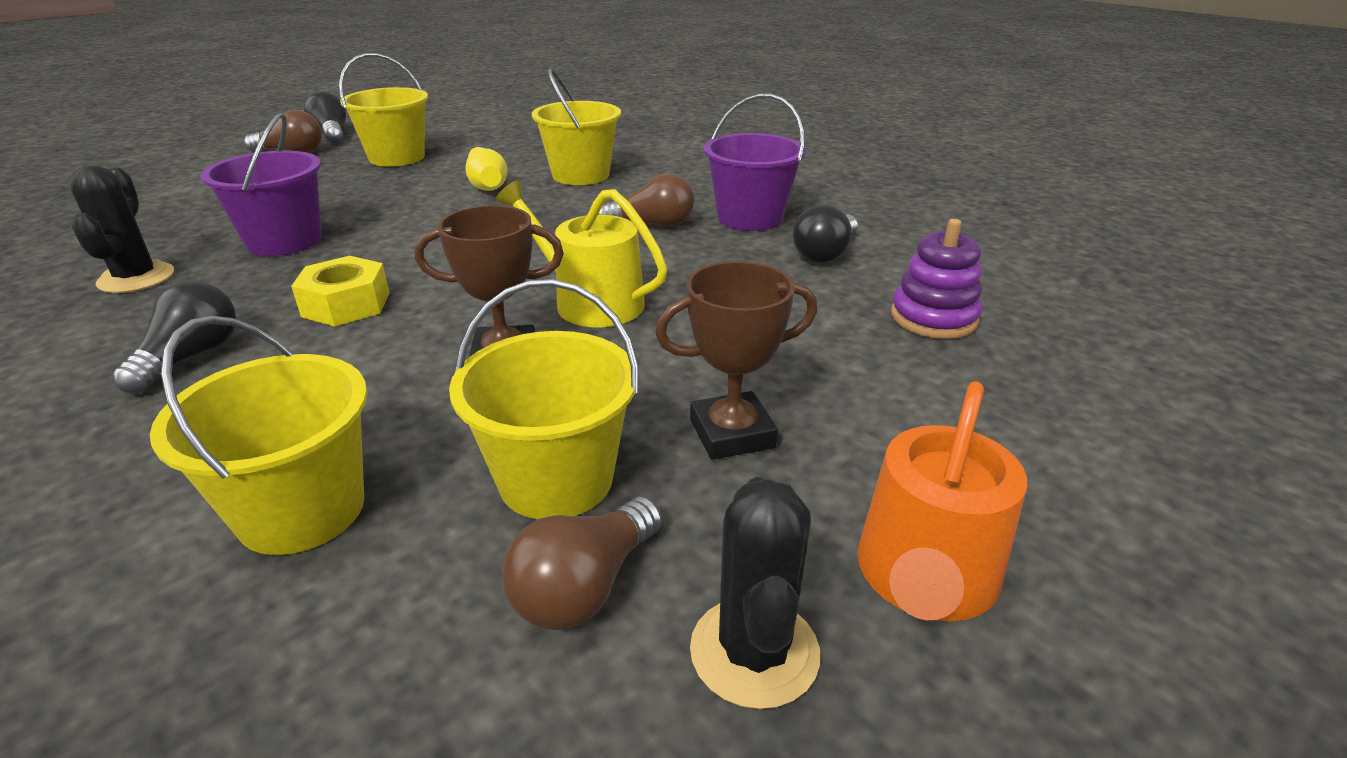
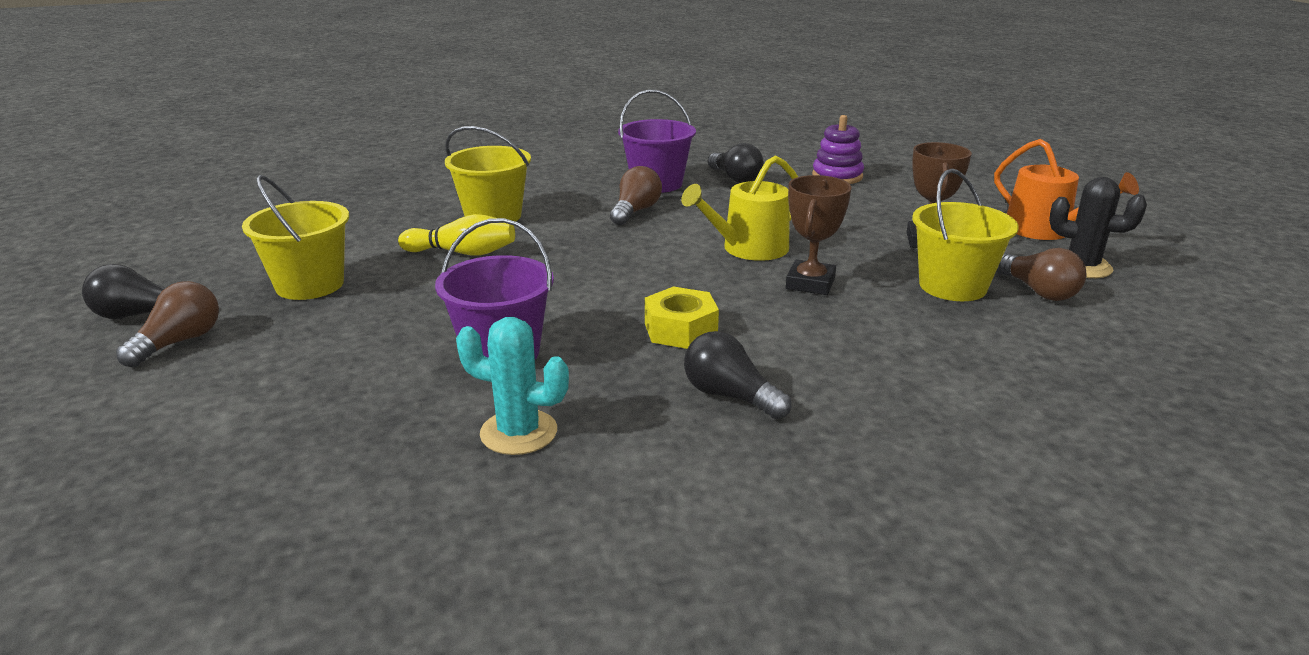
camera: 65 degrees left, 5 degrees down
(136, 278) = (518, 432): black cactus -> turquoise cactus
(302, 510) = (958, 355): yellow bucket -> none

